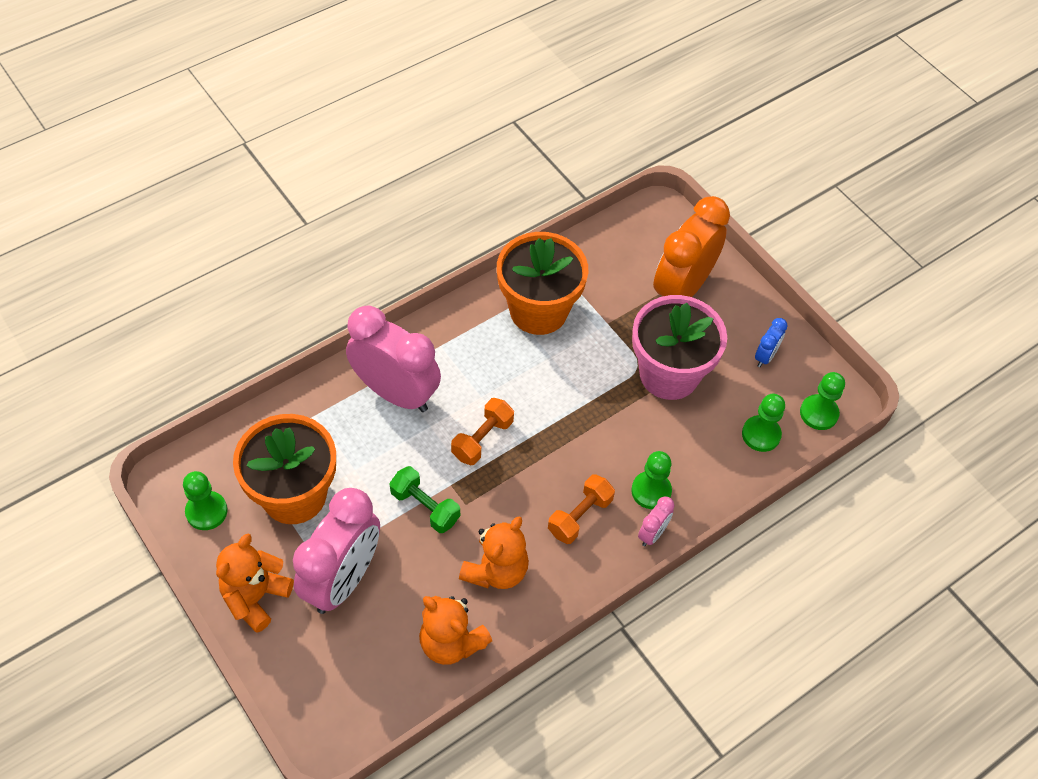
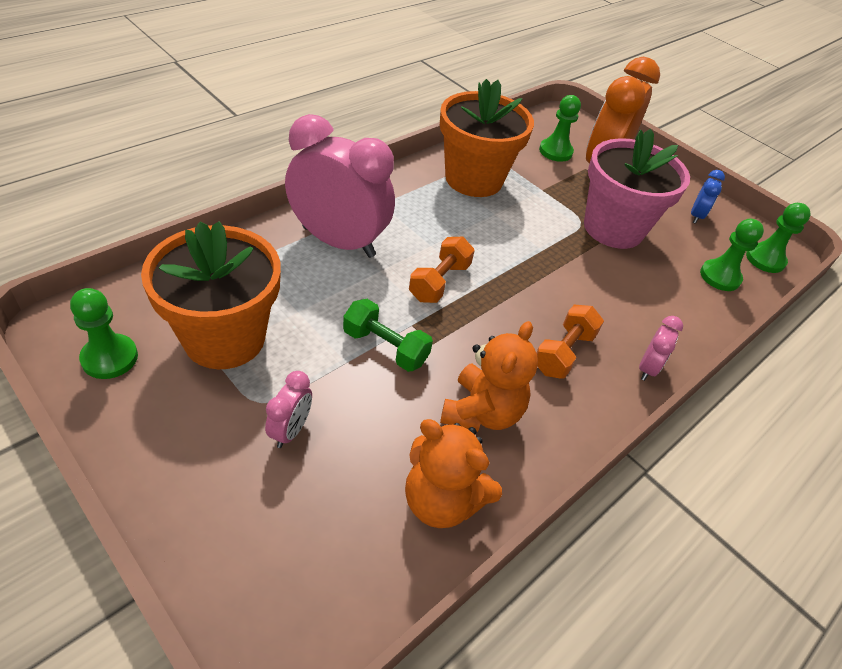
camera: 10 degrees left, 10 degrees down
(255, 597) = (171, 457): orange teddy bear -> none
(343, 580) = (290, 430): pink clock -> pink clock, size x0.43
(651, 491) = (631, 327): green pawn -> green pawn (555, 151)

